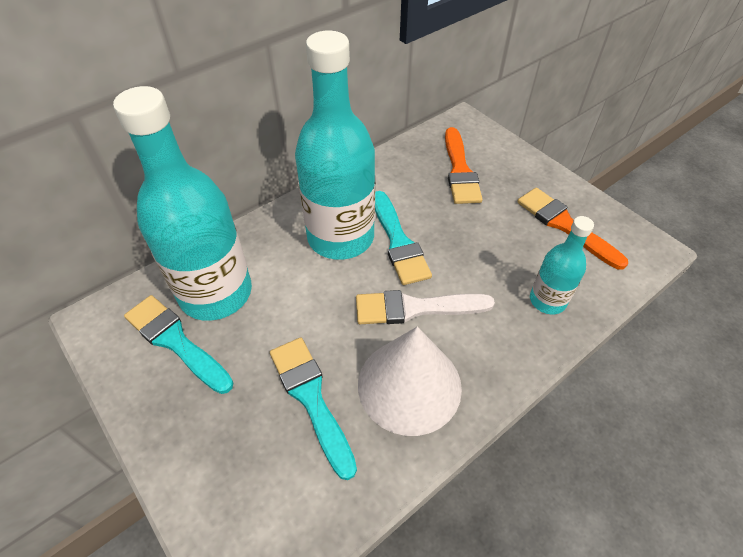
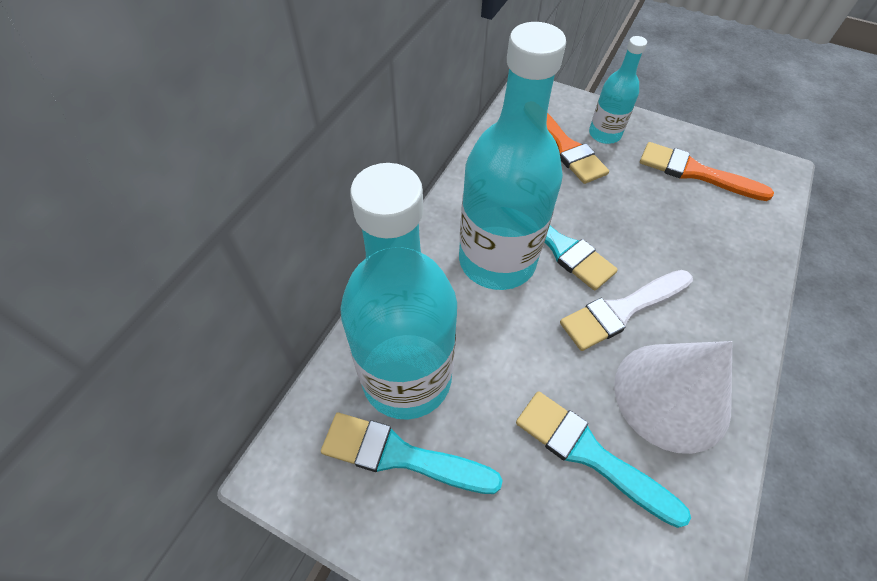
camera: 25 degrees left, 5 degrees up
(547, 300) = (731, 255): turquoise bottle -> turquoise bottle (604, 134)

